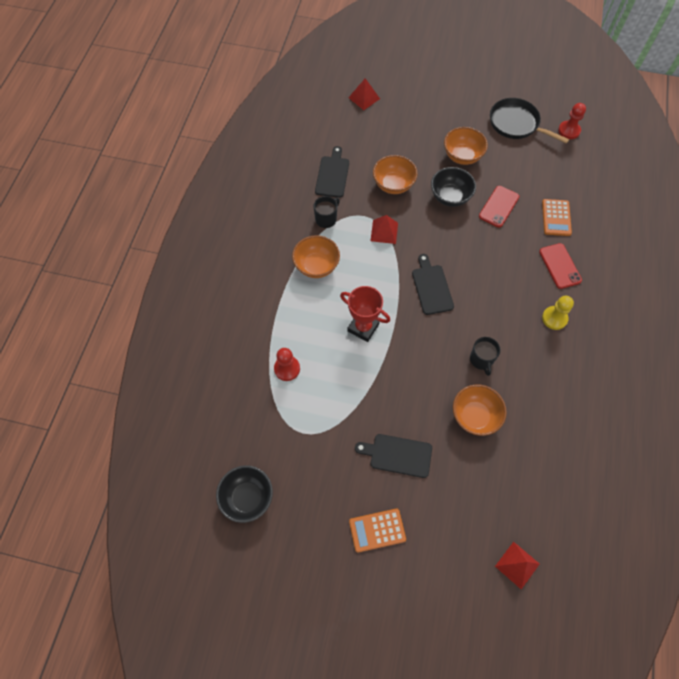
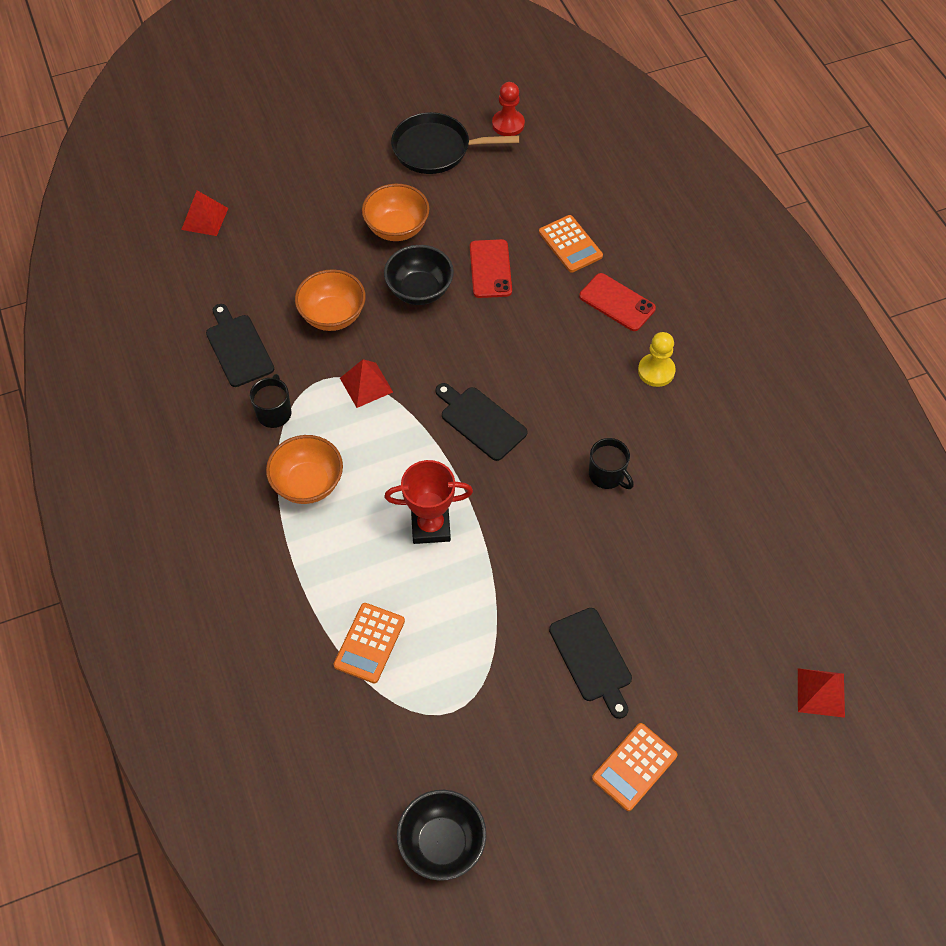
camera: 35 degrees left, 5 degrees down
(287, 369) = (369, 643): red pawn -> orange calculator
(398, 455) = (592, 658): black cutting board -> black cutting board turned 90 degrees counterclockwise
(475, 416) = (649, 549): orange bowl -> none

